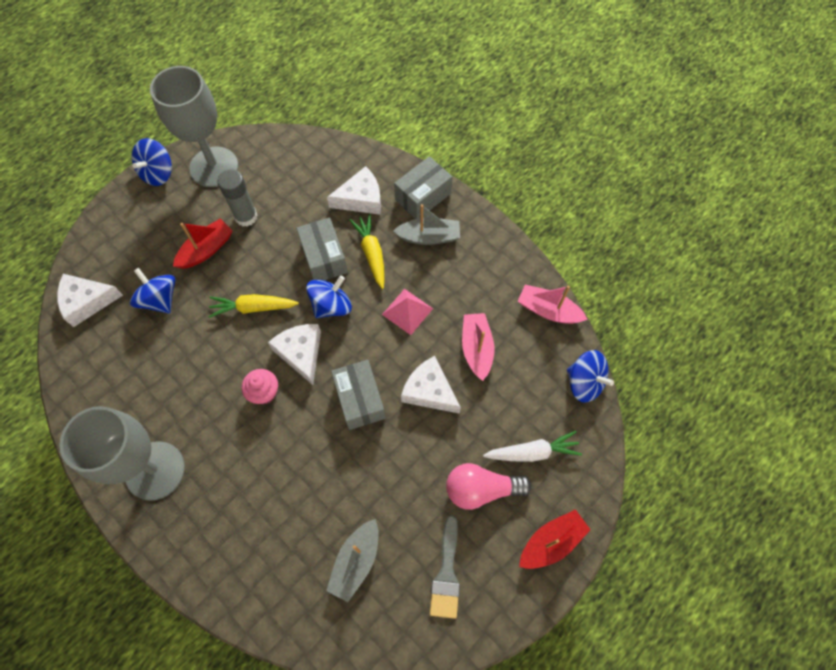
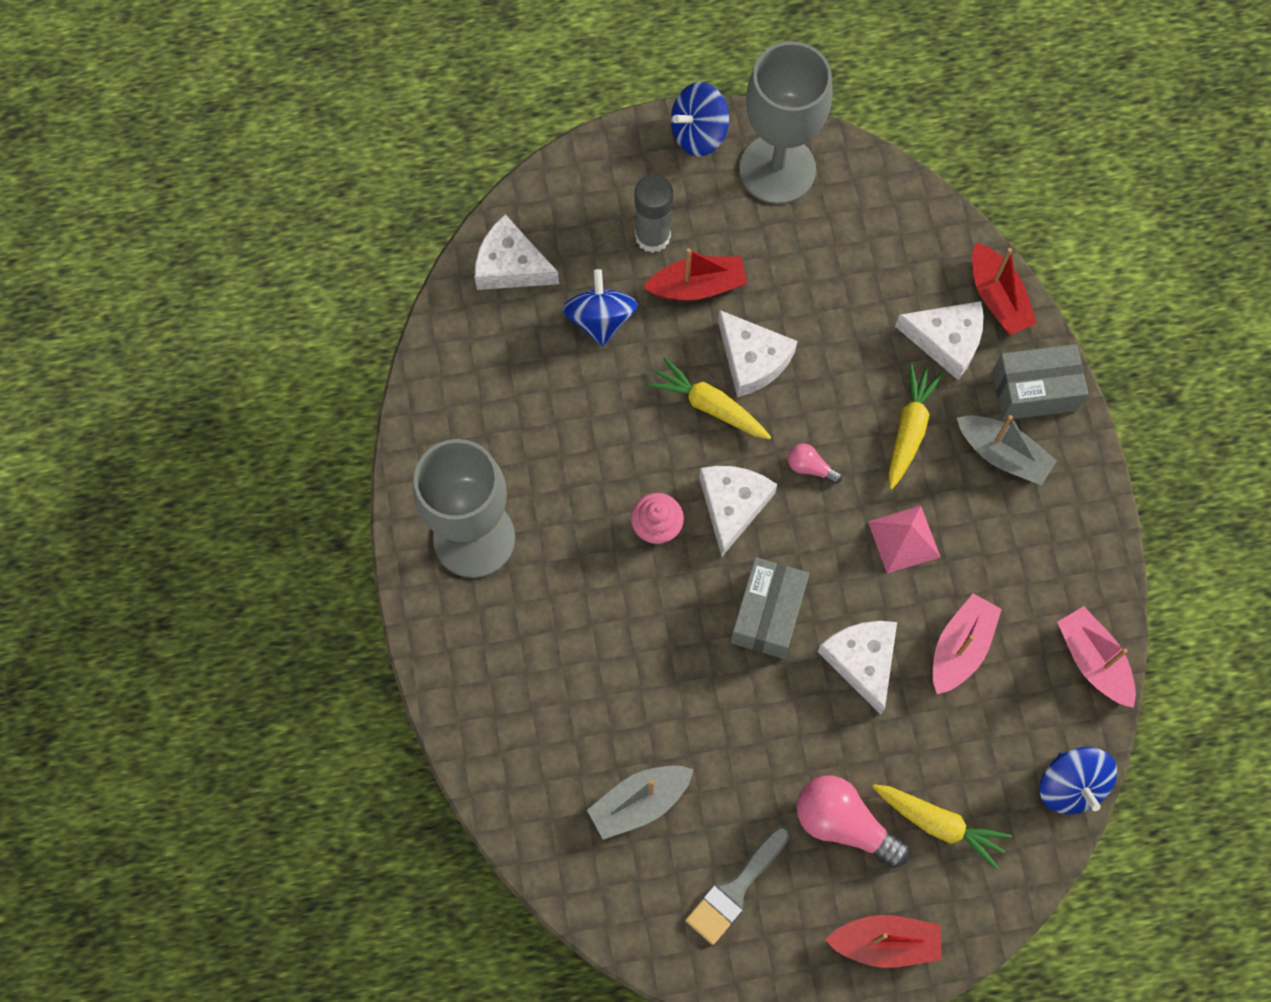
camera: 35 degrees right, 5 degrees up
(246, 217) = (776, 270): grey glue stick -> grey glue stick (652, 236)
(262, 269) = (752, 359): none -> white cheese
(324, 258) = (842, 395): grey box -> none
(331, 306) = (810, 467): blue spinning top -> pink light bulb
(373, 163) = (997, 298): none -> red boat
(532, 452) = (938, 823): white carrot -> yellow carrot

